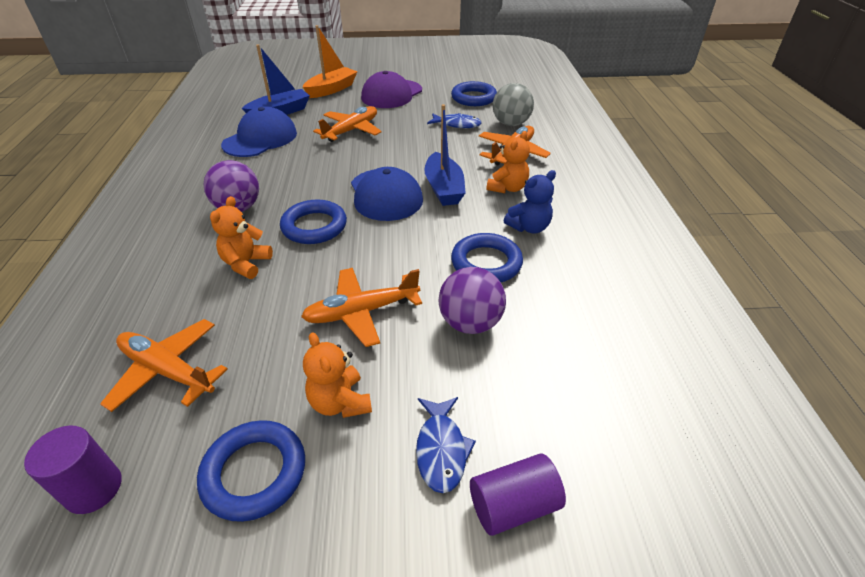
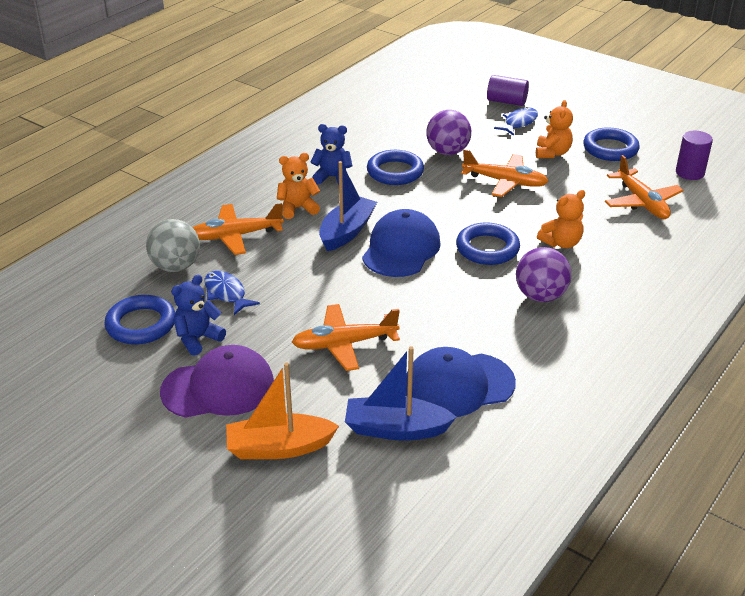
camera: 140 degrees left, 5 degrees down
(435, 104) = (198, 339): none -> blue teddy bear

